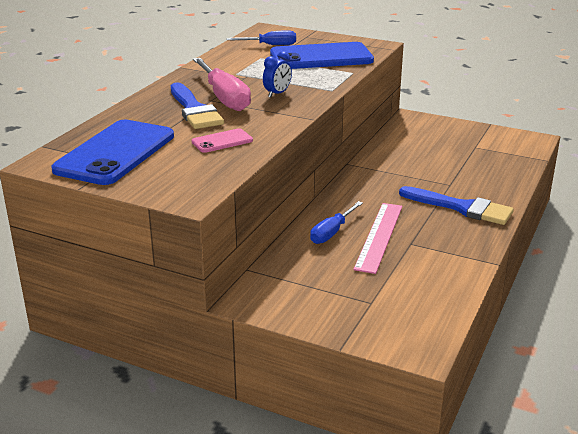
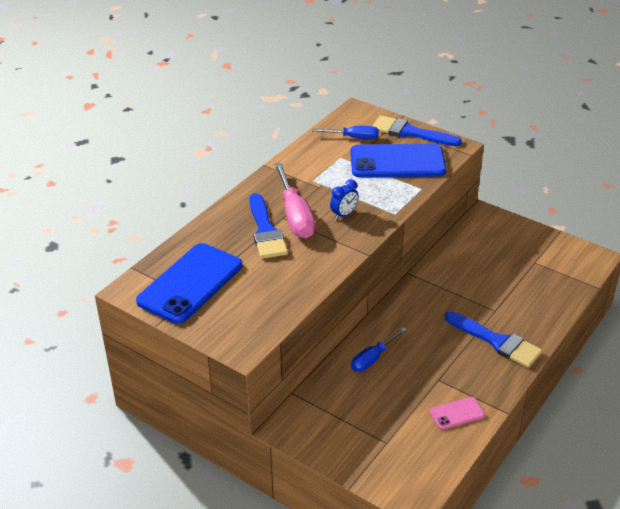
camera: 10 degrees right, 10 degrees up
(222, 141) = (282, 277): pink phone -> pink phone (457, 413)
(327, 39) = (410, 132): none -> blue brush
(379, 236) = (413, 368): pink ruler -> none

